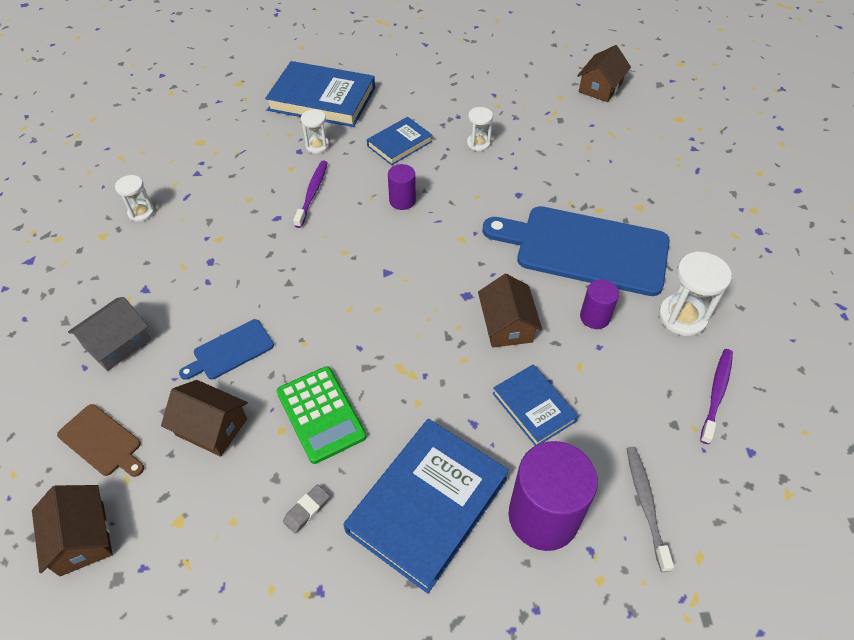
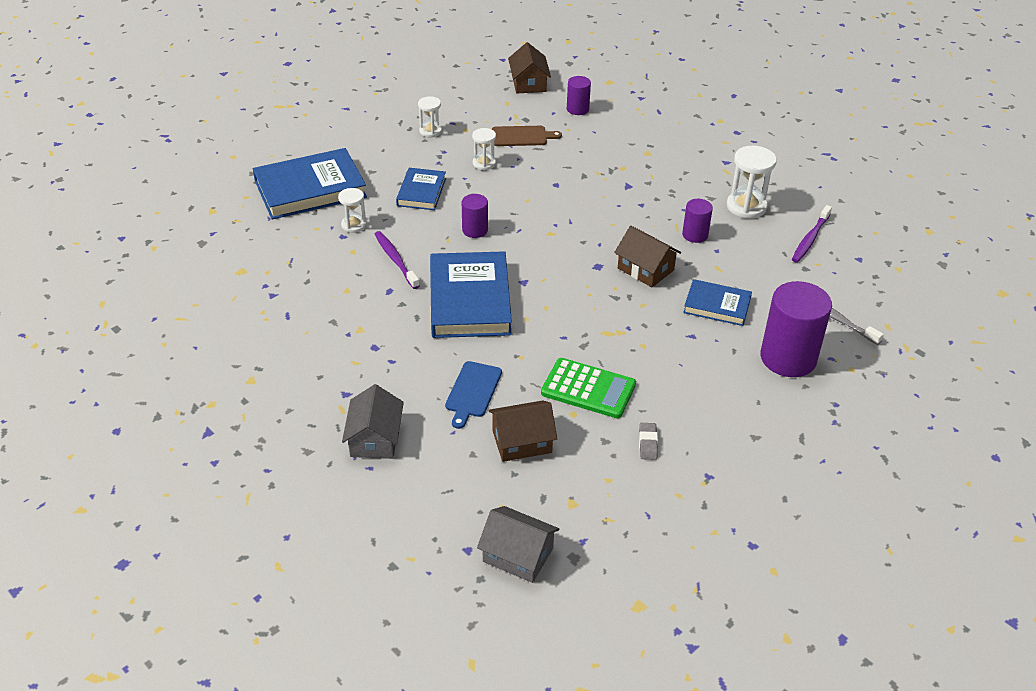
camera: 40 degrees left, 10 degrees down
(82, 538) = (518, 555): brown house -> grey house
(102, 441) = (452, 499): brown cutting board -> brown cutting board (522, 136)
(141, 212) = (263, 346): white hourglass -> white hourglass (430, 131)
(427, 505) = (717, 394): blue book -> blue book (469, 300)
(585, 249) = (642, 197): blue cutting board -> none
(618, 132) = (577, 109): none -> purple cylinder
(716, 394) = (810, 239): purple toothbrush -> purple toothbrush turned 135 degrees counterclockwise

